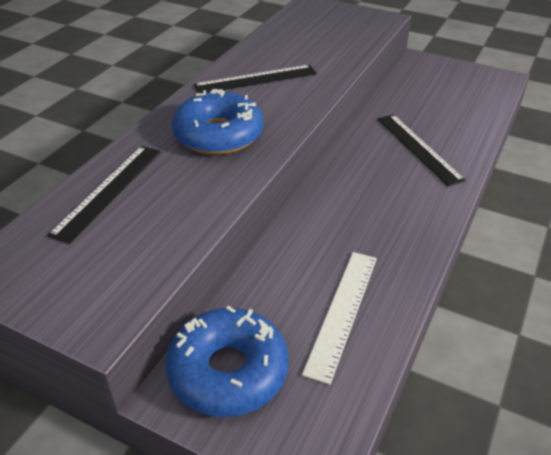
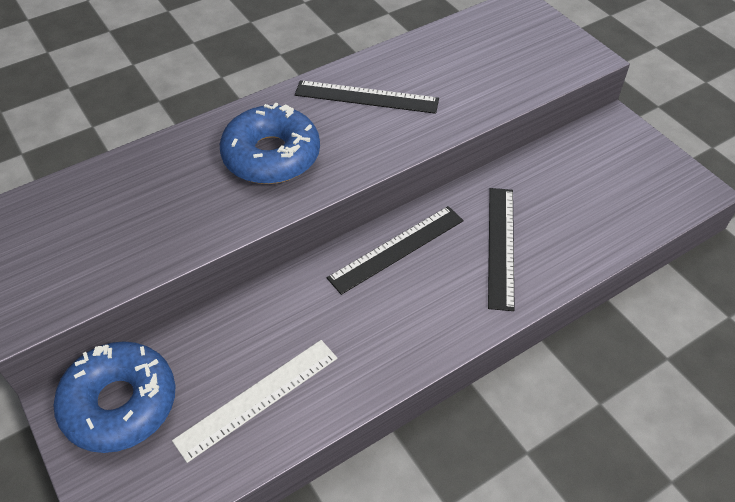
camera: 30 degrees right, 10 degrees up
(109, 191) = (129, 181): black ruler -> black ruler (397, 249)

